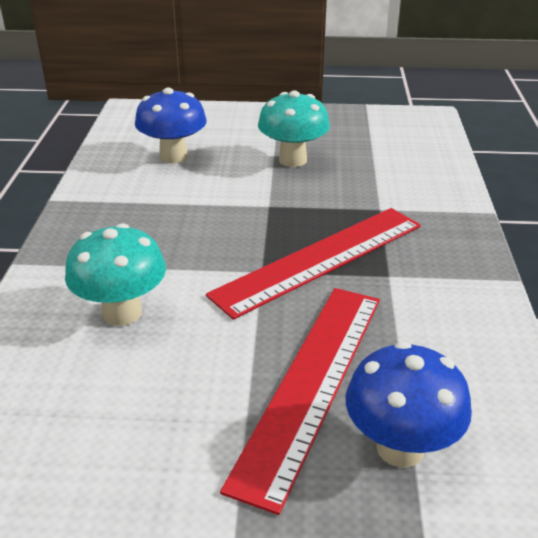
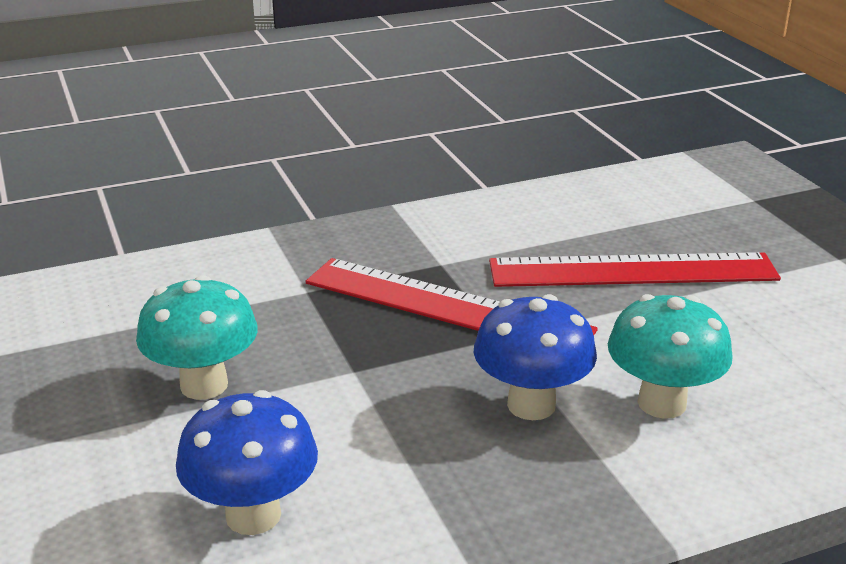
camera: 115 degrees left, 5 degrees down
(400, 448) = (653, 225): blue mushroom -> blue mushroom (531, 405)

